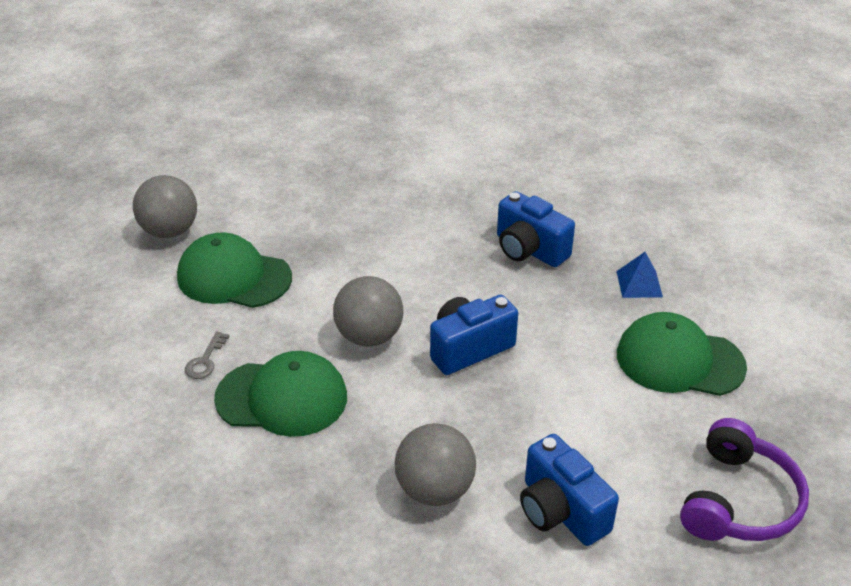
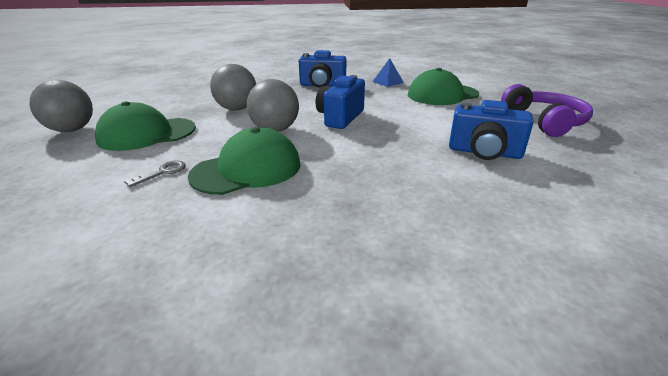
camera: 35 degrees left, 10 degrees down
(205, 360) = (162, 172): grey key -> grey key turned 120 degrees counterclockwise
(435, 489) = (407, 170): grey ball -> grey ball (237, 109)

